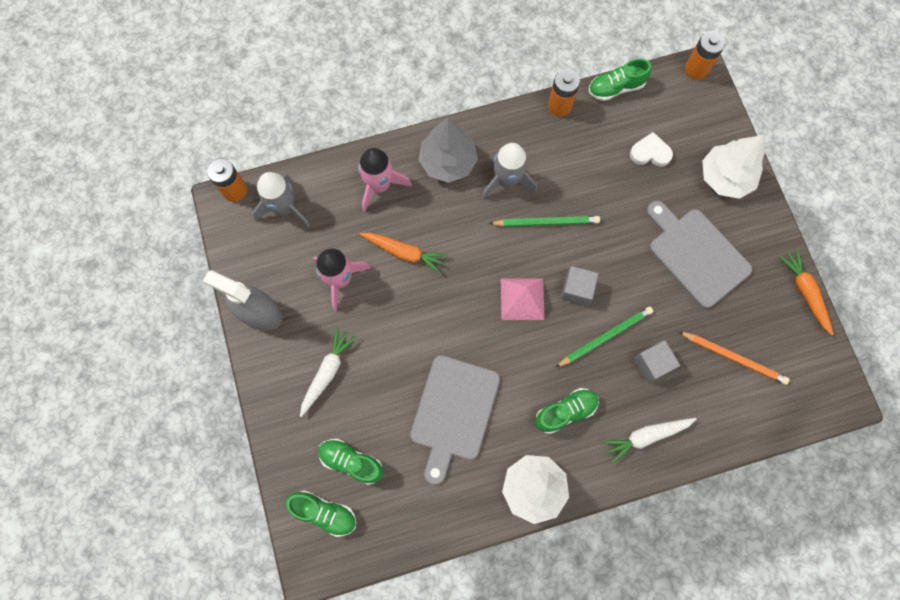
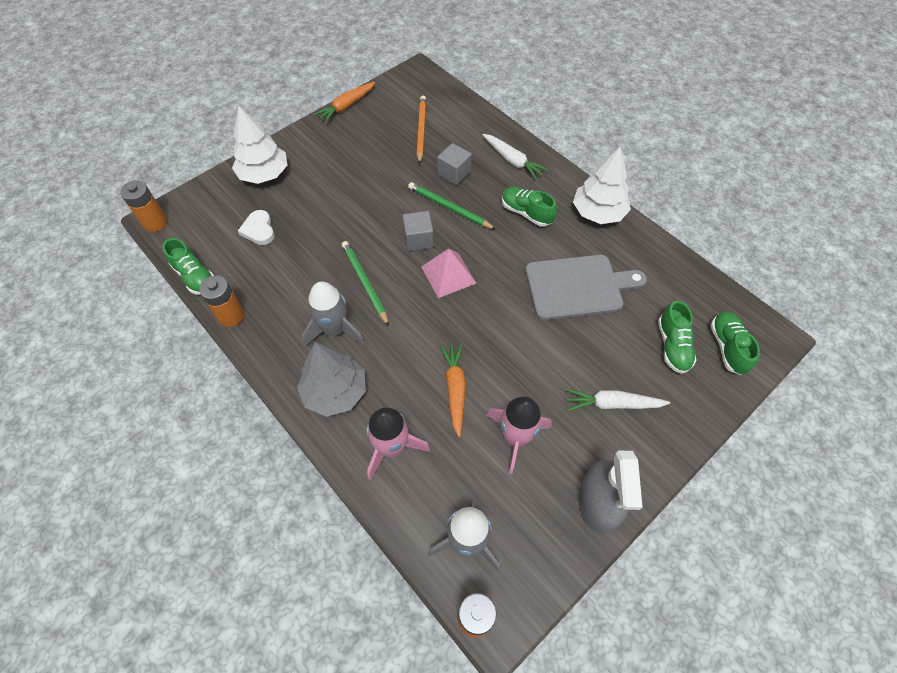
camera: 115 degrees left, 15 degrees down
(696, 254) = (345, 173): grey cutting board -> none

